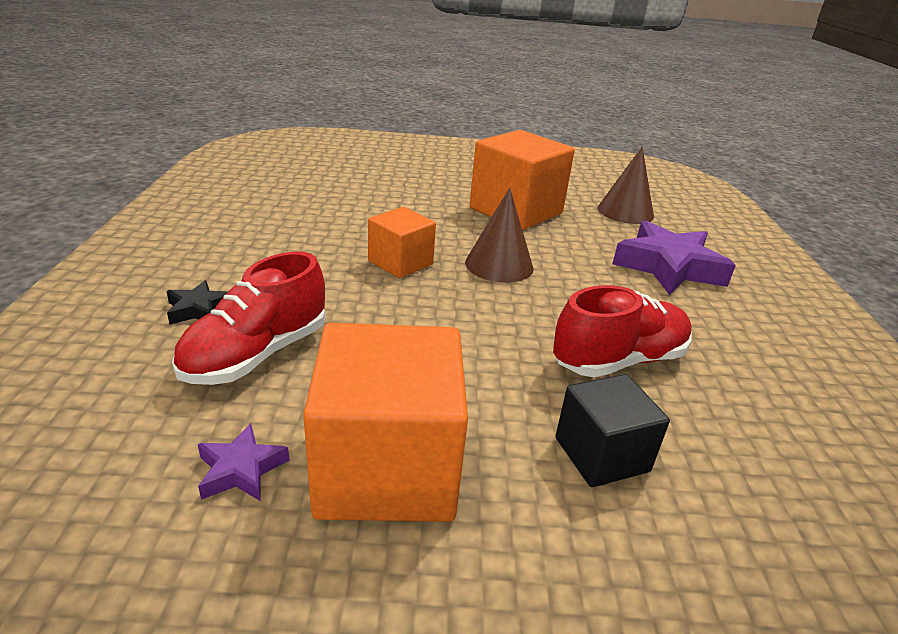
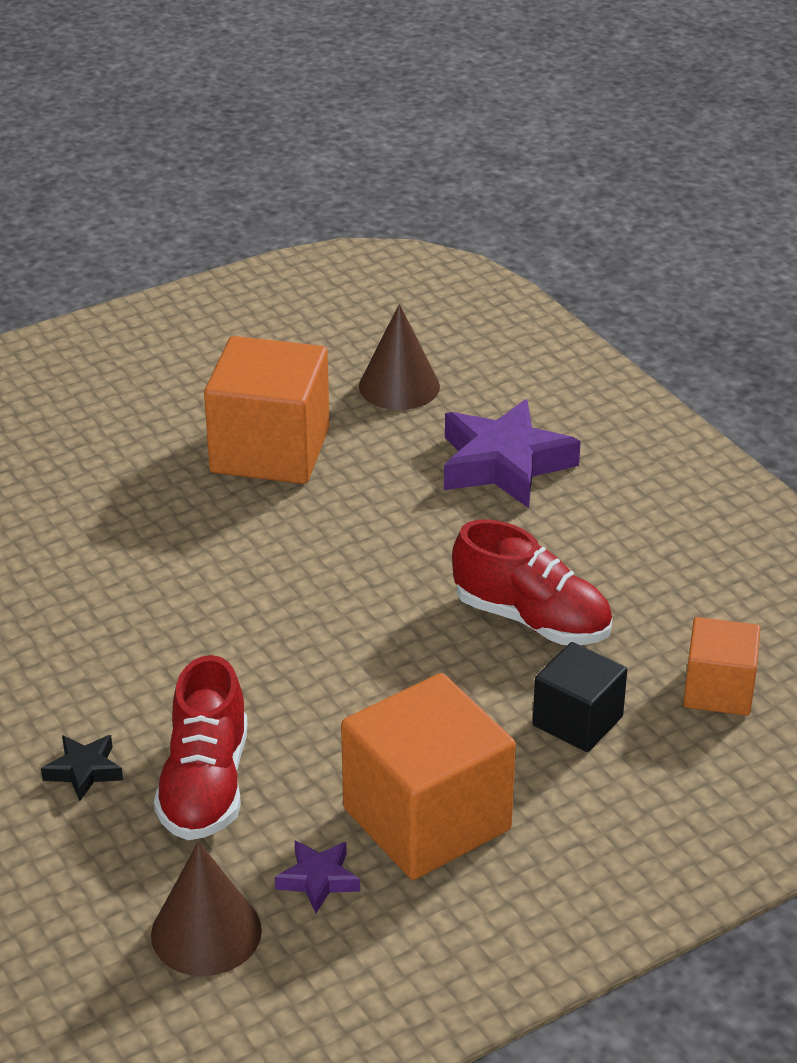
camera: 30 degrees left, 5 degrees up
(400, 263) = (219, 604): orange cube -> orange cube (718, 690)
(499, 265) = (327, 553): brown cone -> brown cone (206, 932)
(618, 360) = (532, 619): red shoe -> red shoe turned 90 degrees clockwise

